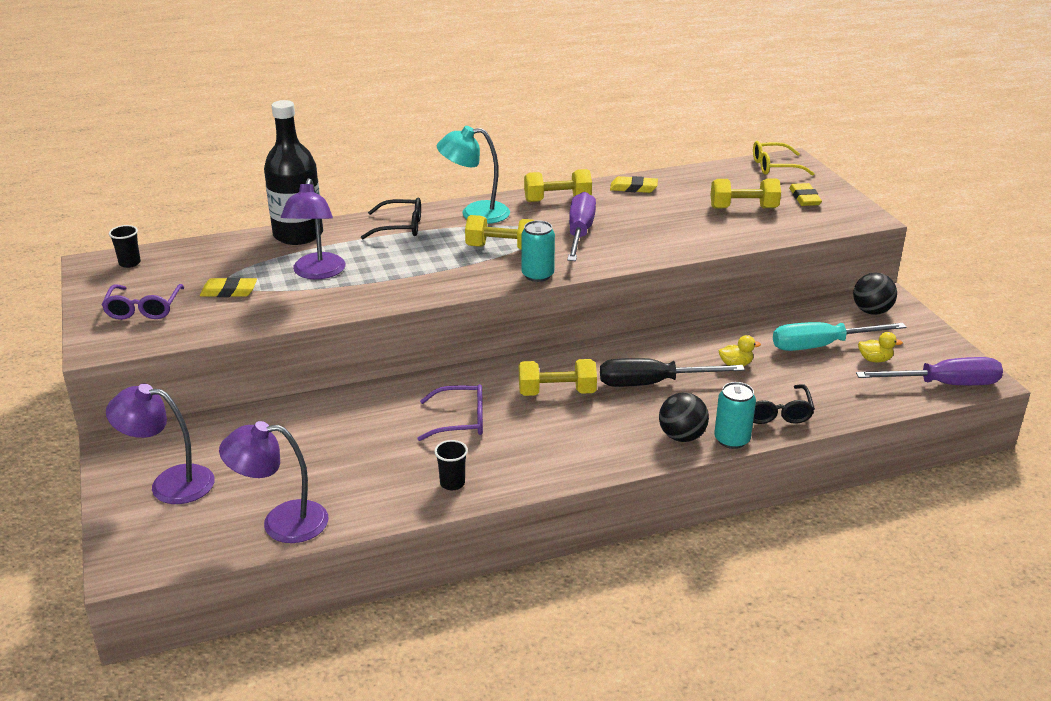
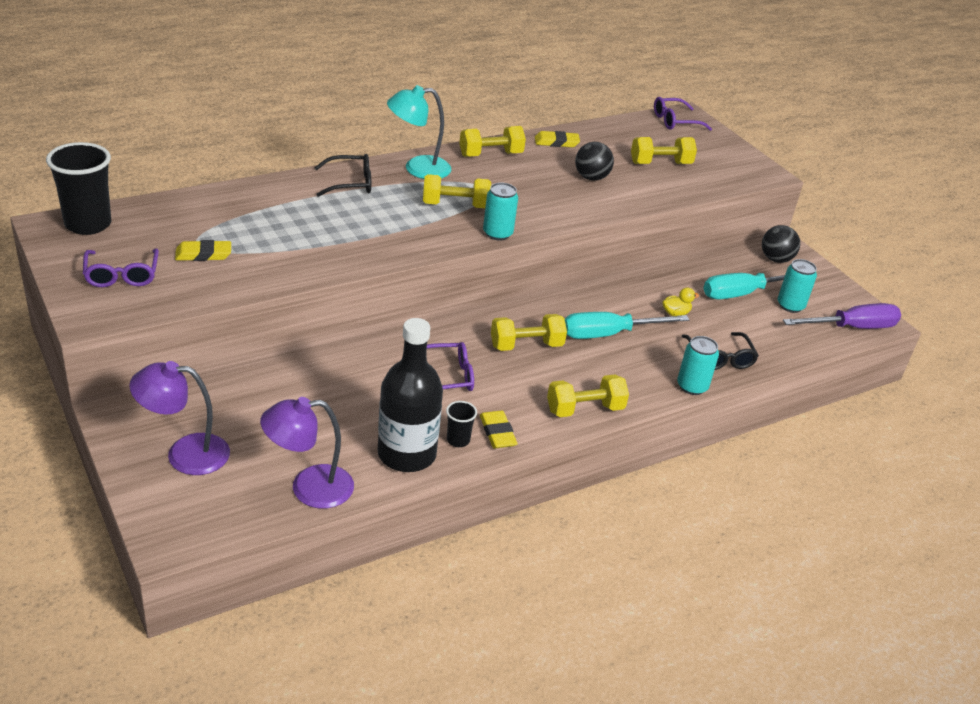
camera: 15 degrees left, 5 degrees up
(130, 263) = (88, 224): black cup -> black cup, size x2.08
(298, 235) = (252, 192): black bottle -> black bottle (406, 454)
(317, 273) = (285, 233): purple lamp -> none
(579, 233) = (522, 189): purple screwdriver -> none
(601, 458) = (585, 409): none -> yellow dumbbell
(653, 383) = (609, 334): black screwdriver -> turquoise screwdriver
(682, 436) = (648, 385): black ball -> black ball (591, 177)
(775, 166) = (675, 121): yellow glasses -> purple glasses
(804, 198) = (710, 153): yellow eraser -> yellow eraser (497, 433)
(875, 359) = (790, 306): yellow duck -> turquoise can

